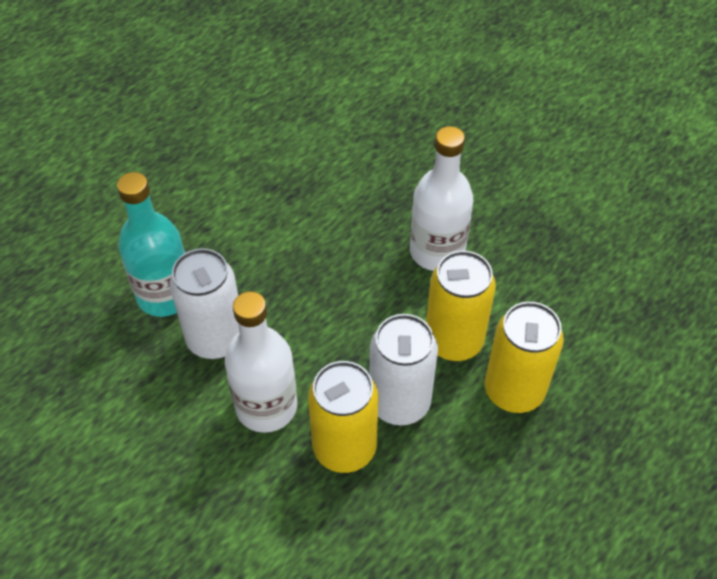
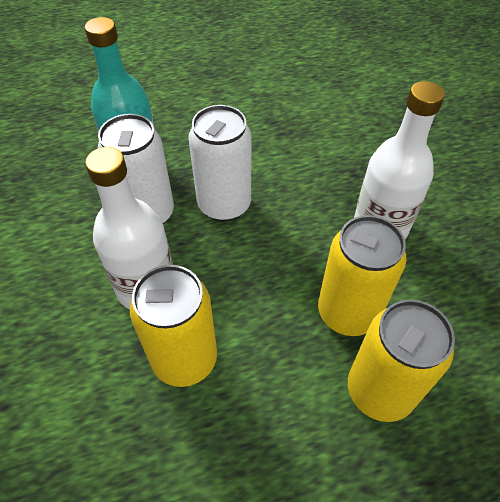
camera: 30 degrees right, 0 degrees up
(399, 402) = (261, 343): white can -> white can (224, 205)

